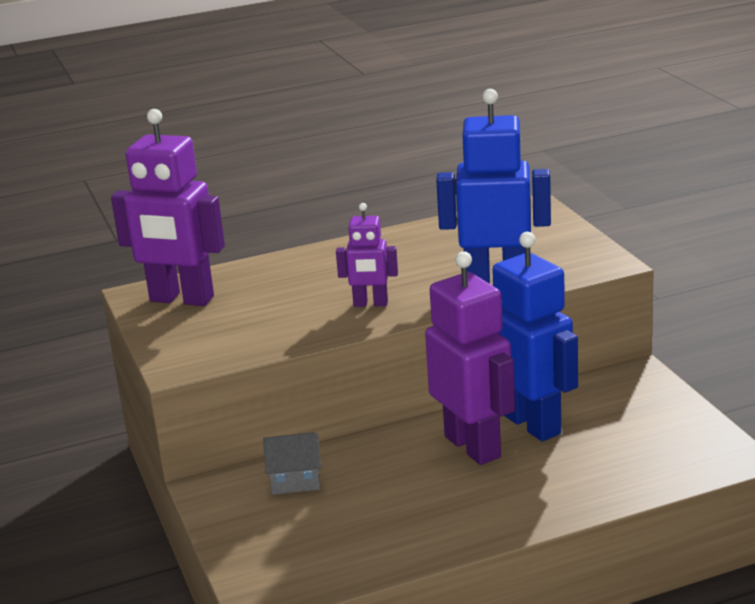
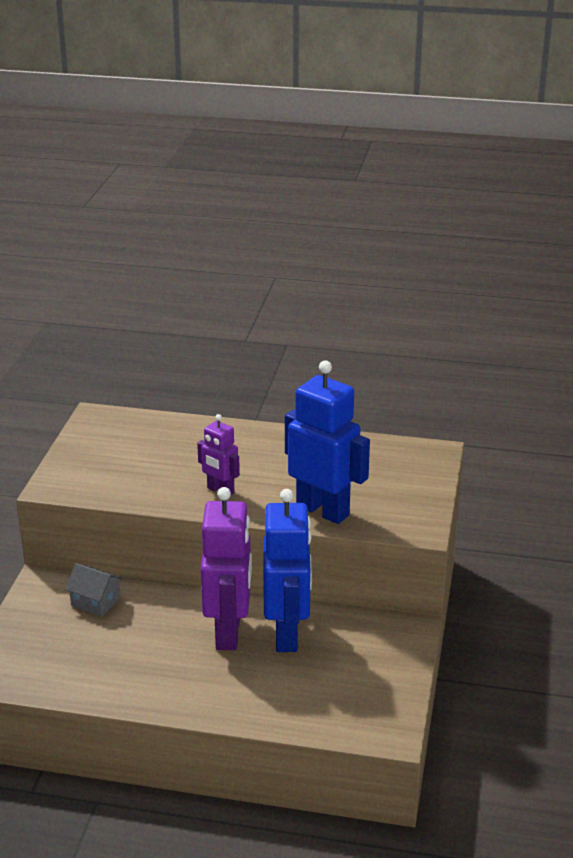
camera: 30 degrees right, 5 degrees up
(181, 299) = (113, 432): purple robot -> none

